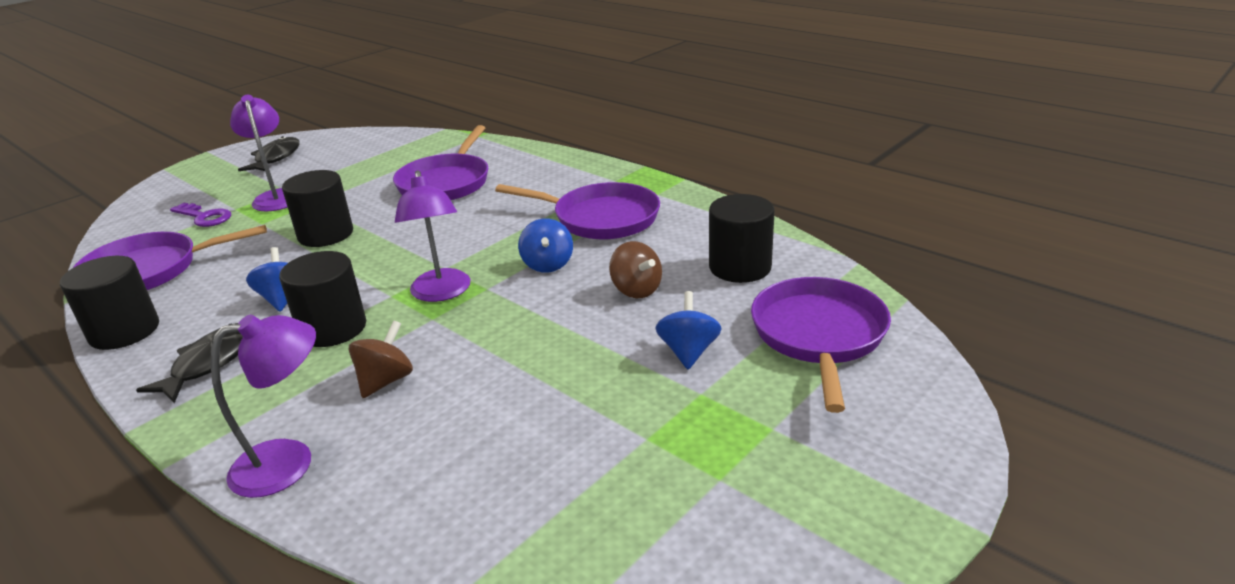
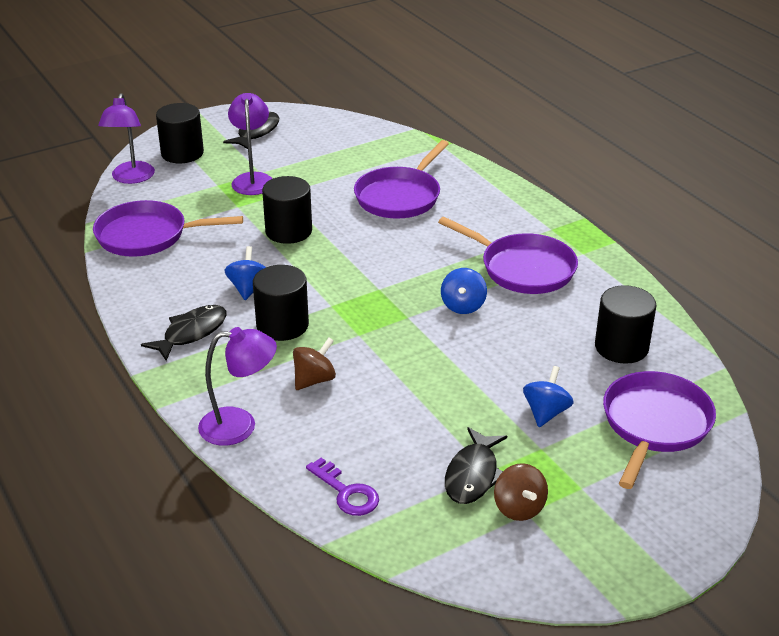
camera: 15 degrees right, 5 degrees up
(124, 331) = (130, 290): black cylinder -> black cylinder (182, 153)
(204, 217) = (192, 189): purple key -> purple key (346, 492)
(441, 293) = (371, 313): purple lamp -> purple lamp (131, 178)
(629, 447) = (473, 475): none -> black fish
(636, 290) = (526, 348): brown spinning top -> brown spinning top (519, 508)

